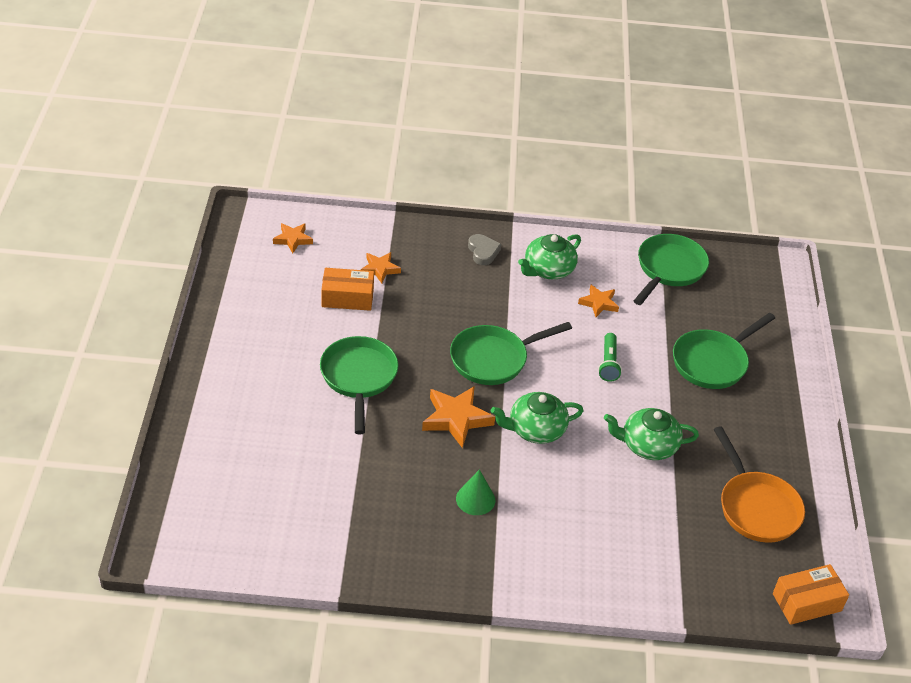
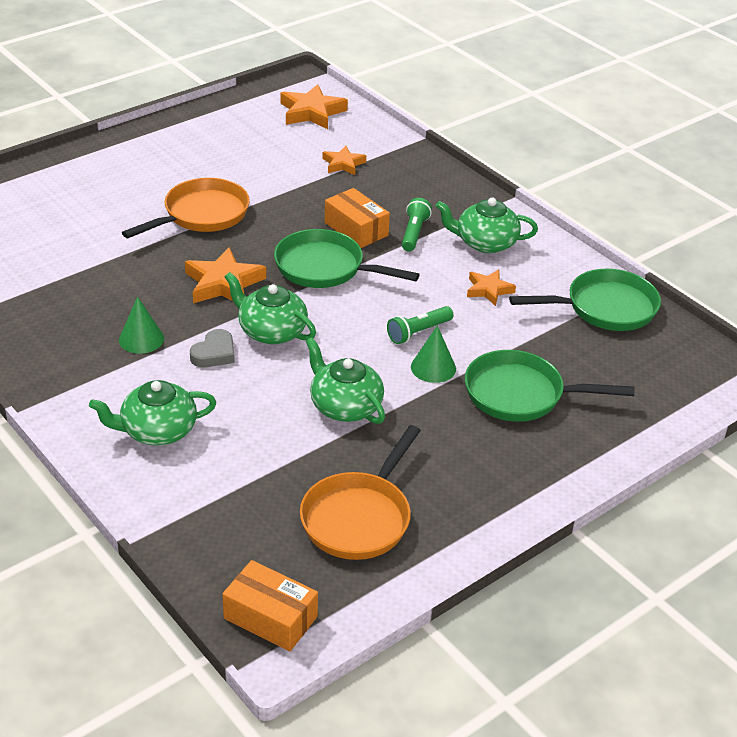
camera: 50 degrees right, 5 degrees down
(293, 239) = (312, 112): orange star -> orange star, size x1.64
(347, 297) = (286, 166): orange box -> orange box (356, 229)
(359, 378) = (201, 215): green pan -> orange pan
(483, 252) = (449, 200): grey heart -> grey heart (214, 353)
(501, 293) = (414, 233): none -> green flashlight
(585, 550) = (157, 431): none -> green teapot
(650, 381) = (433, 367): none -> green cone

